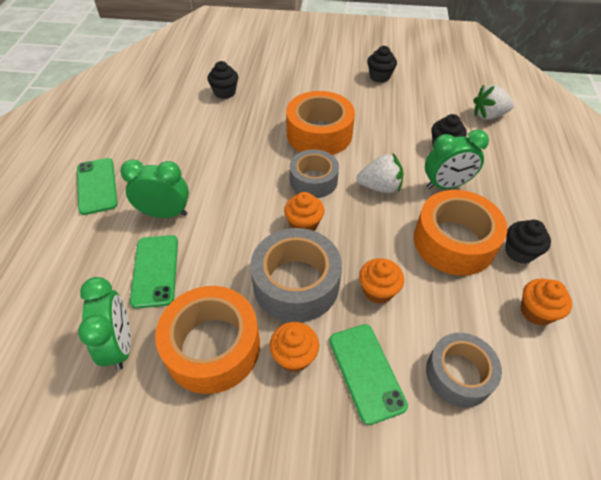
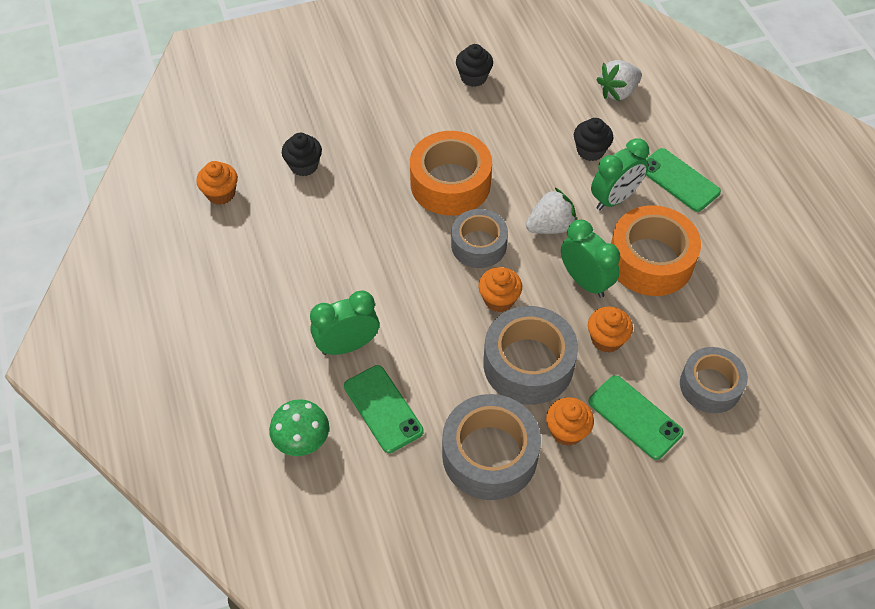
camera: 25 degrees left, 5 degrees up
(78, 267) = (302, 439): none -> green mushroom
(97, 186) = (246, 344): green phone -> green phone (679, 180)
(120, 345) = (403, 491): green clock -> green clock (585, 281)
(212, 347) = (489, 455): orange tape -> grey tape
(519, 252) = (713, 247): black cupcake -> none
(536, 311) = (749, 302): orange cupcake -> orange cupcake (221, 194)

